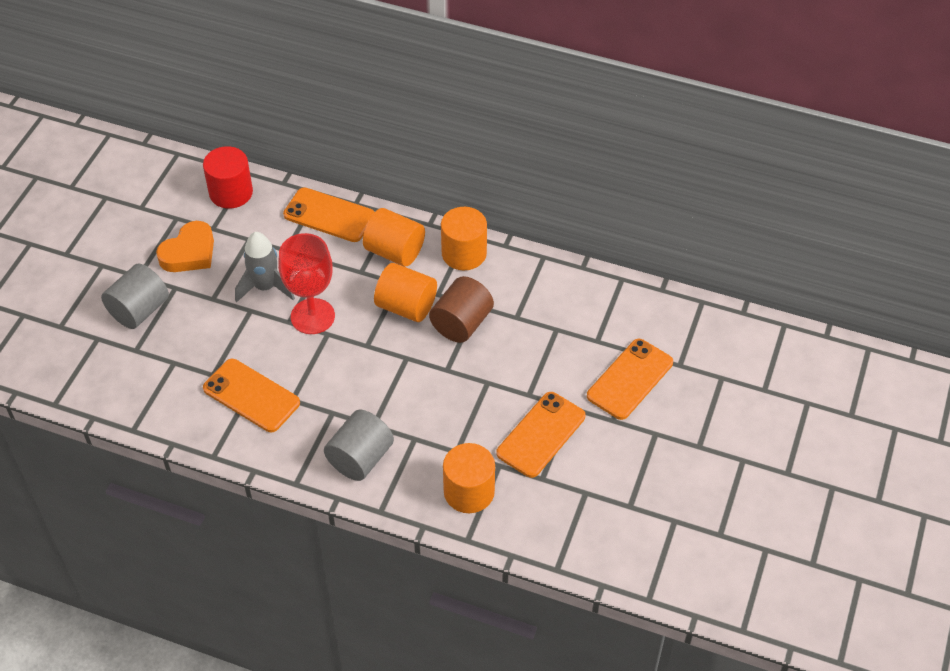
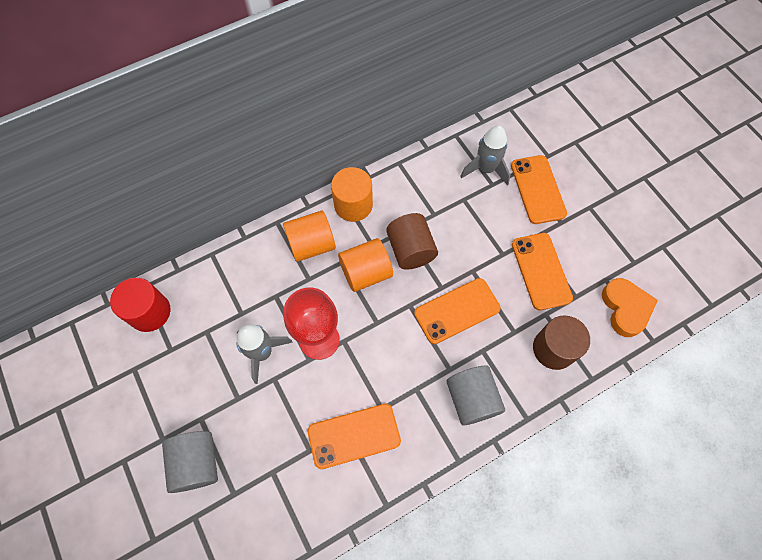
camera: 50 degrees left, 15 degrees up
(189, 252) = (177, 384): orange heart -> orange heart (625, 308)
(329, 215) = (238, 262): orange phone -> orange phone (457, 311)
(469, 492) = (553, 349): orange cylinder -> brown cylinder
(608, 325) = (485, 169): none -> grey rocket

